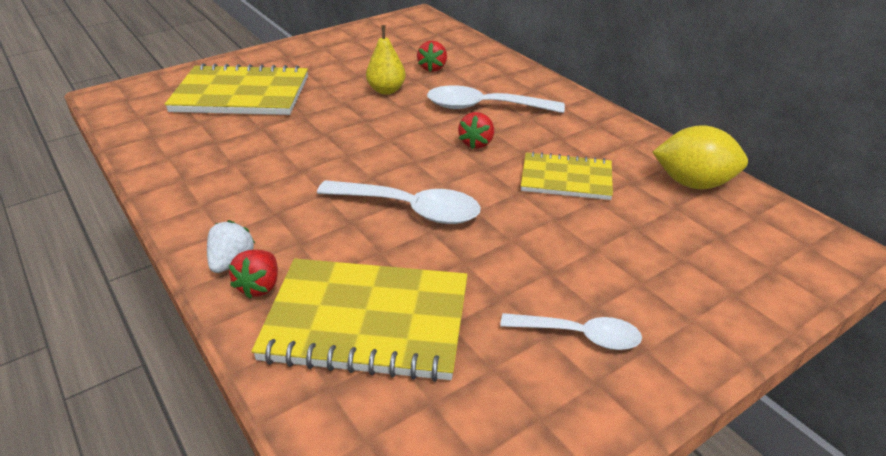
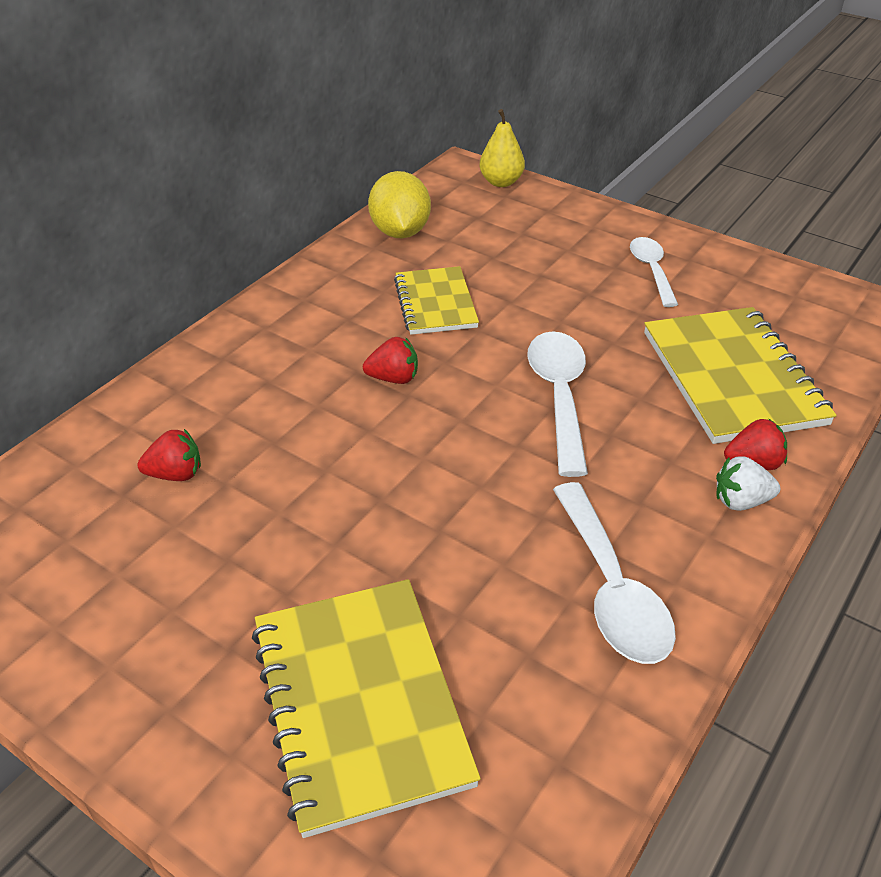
camera: 110 degrees left, 5 degrees up
(386, 90) = (275, 505): yellow pear -> yellow pear (501, 182)
(484, 107) = (295, 391): white spoon -> white spoon (612, 589)

